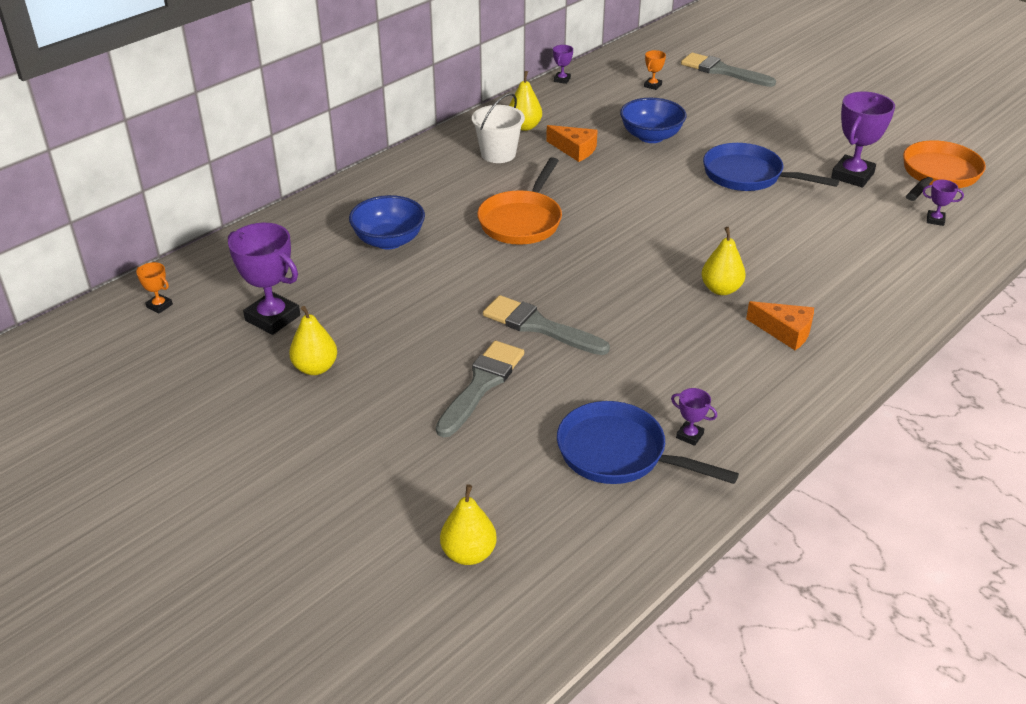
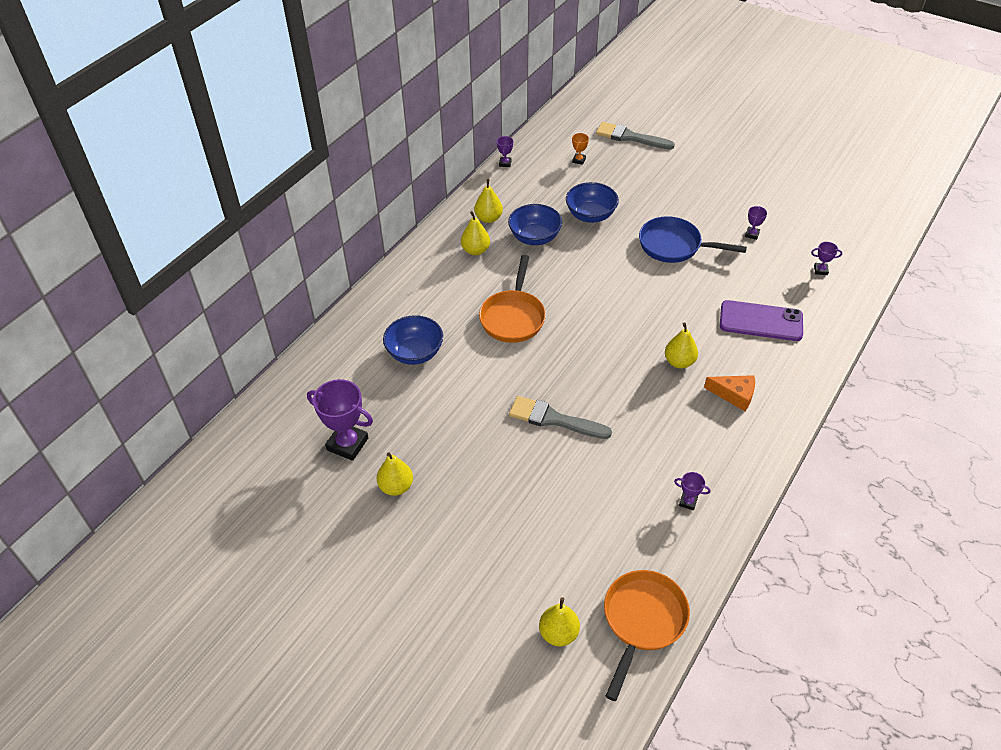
camera: 10 degrees left, 10 degrees up
(159, 306) = (253, 446): orange trophy -> none
(481, 385) = (526, 481): grey brush -> none
(498, 154) = (475, 250): white bucket -> yellow pear
(575, 150) = (534, 237): orange cheese -> blue bowl
(618, 453) = (641, 527): blue pan -> none
(841, 261) = (761, 321): none -> purple phone
(852, 176) = (752, 234): purple trophy -> purple trophy, size x0.47
(938, 175) = (814, 224): orange pan -> orange pan (642, 621)

